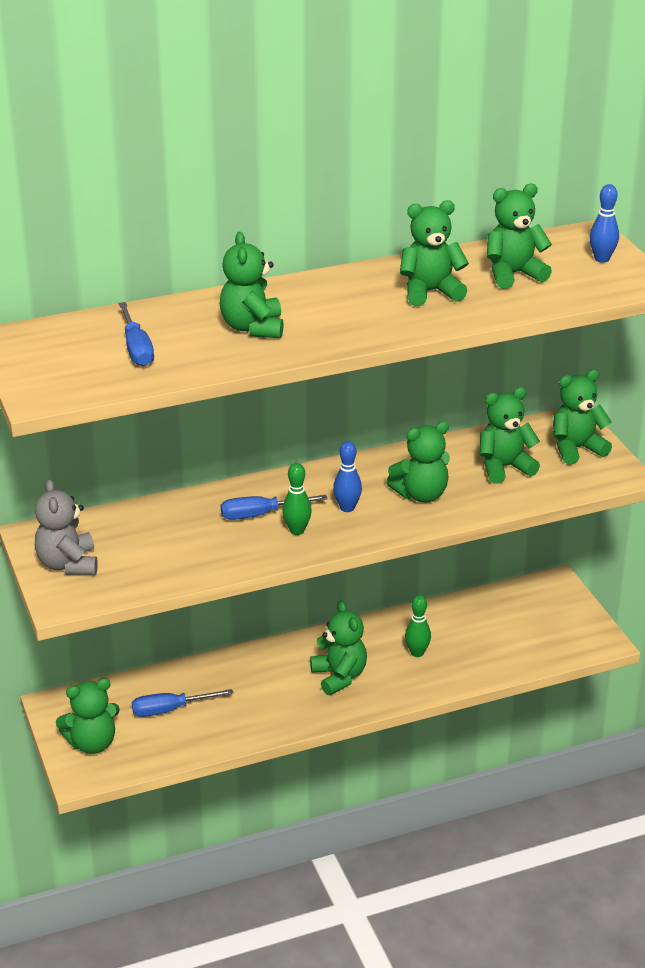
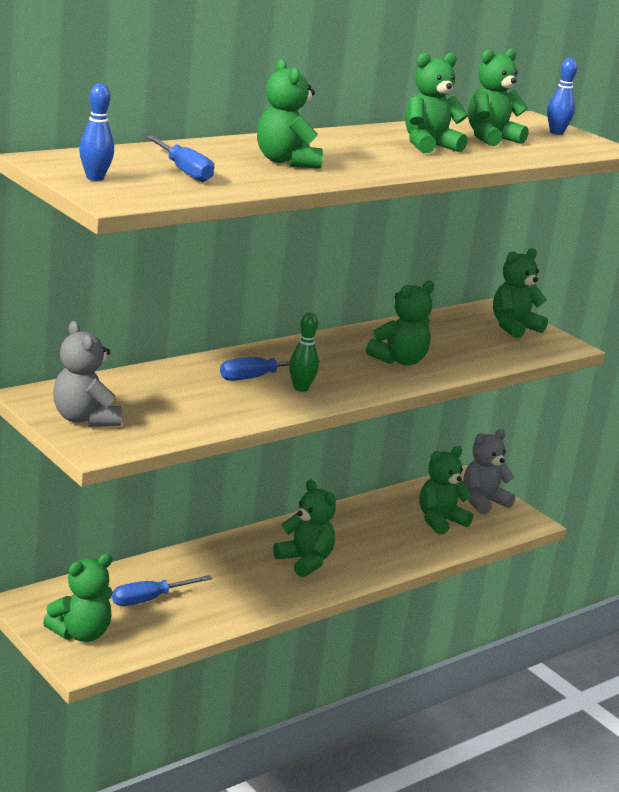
camera: 20 degrees left, 10 degrees down
(347, 508) = (337, 371): blue bowling pin -> blue bowling pin (95, 178)
(417, 653) = (368, 538): green bowling pin -> none
(504, 467) = (460, 341): green teddy bear -> green teddy bear (440, 521)
(562, 613) = (483, 502): none -> grey teddy bear

